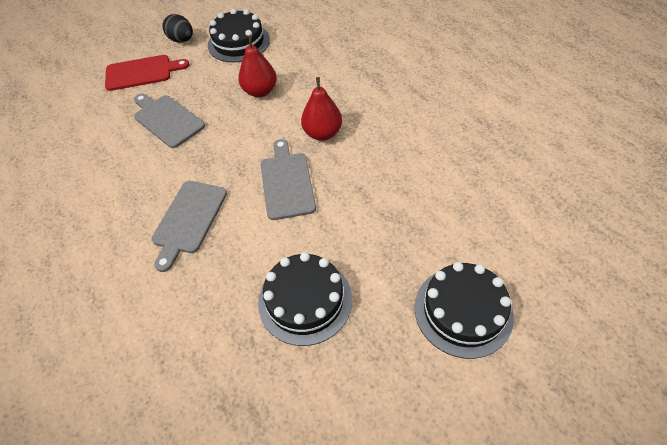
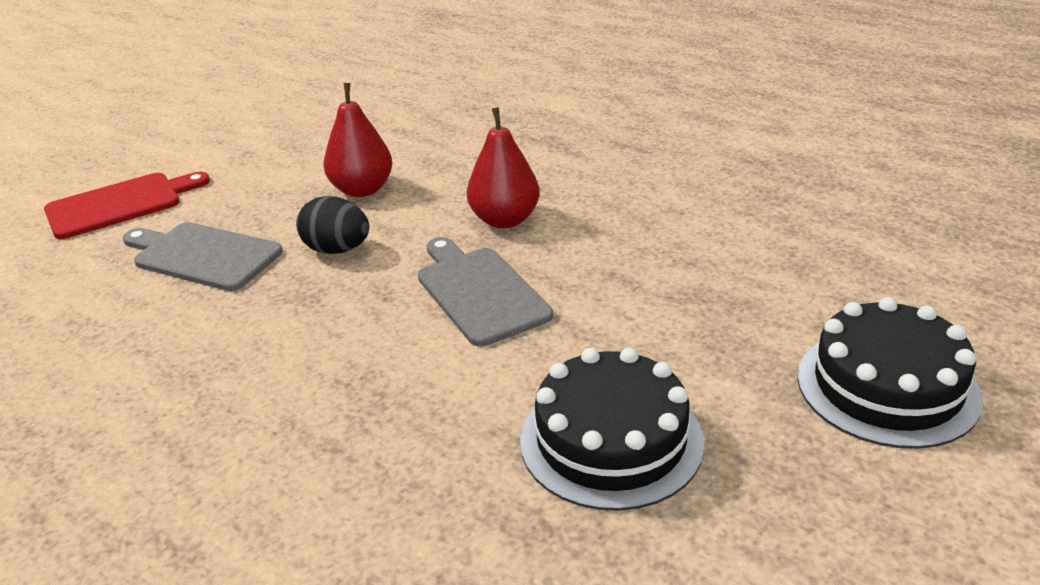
camera: 20 degrees left, 20 degrees down
(182, 40) = (179, 152): black egg -> black egg (337, 250)
(188, 220) = (319, 381): grey cutting board -> none
(238, 42) = (288, 139): black cake -> none

